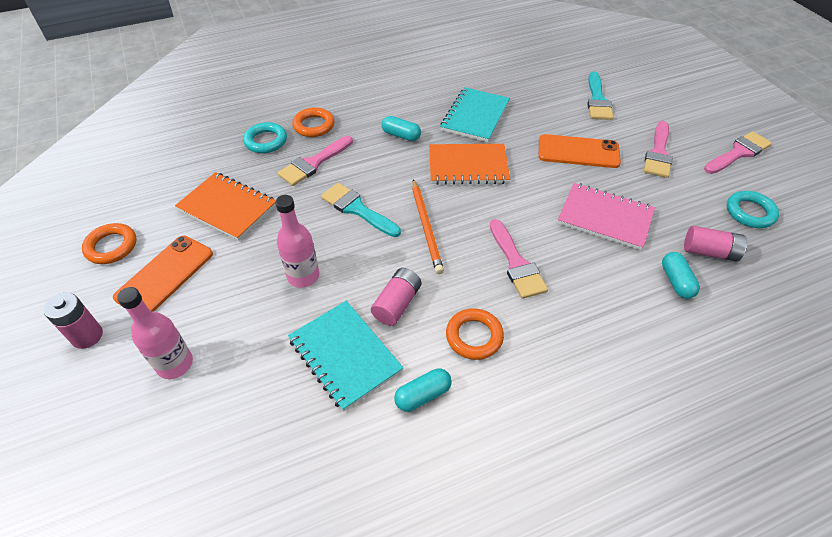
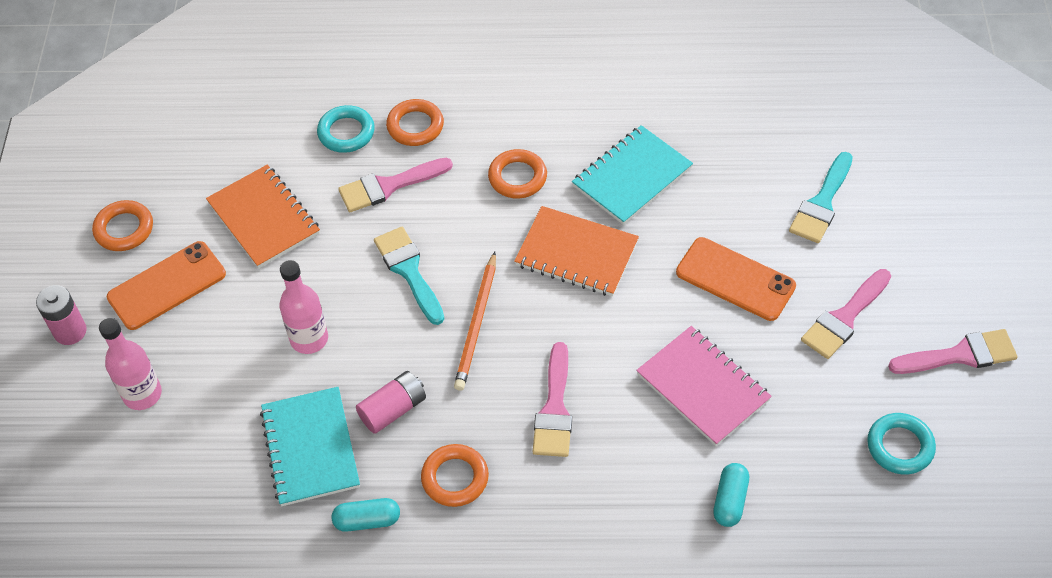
camera: 25 degrees right, 5 degrees up
(401, 135) = (517, 177): turquoise capsule -> orange ring
(709, 252) = (801, 479): pink battery -> none

